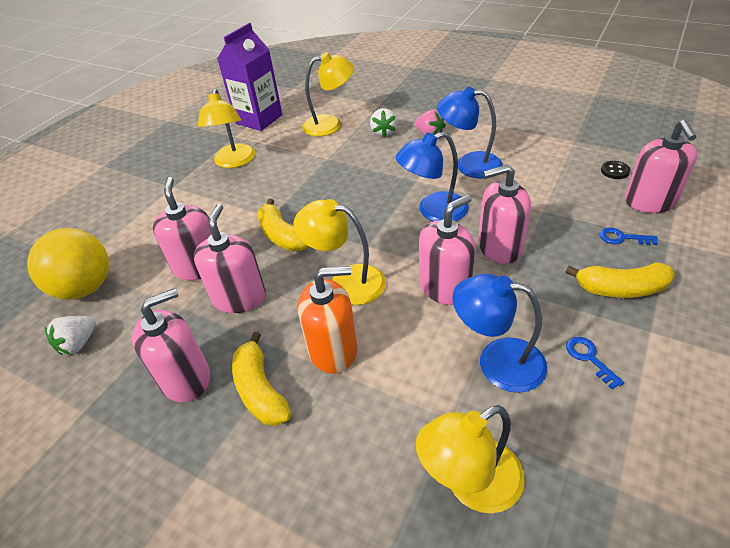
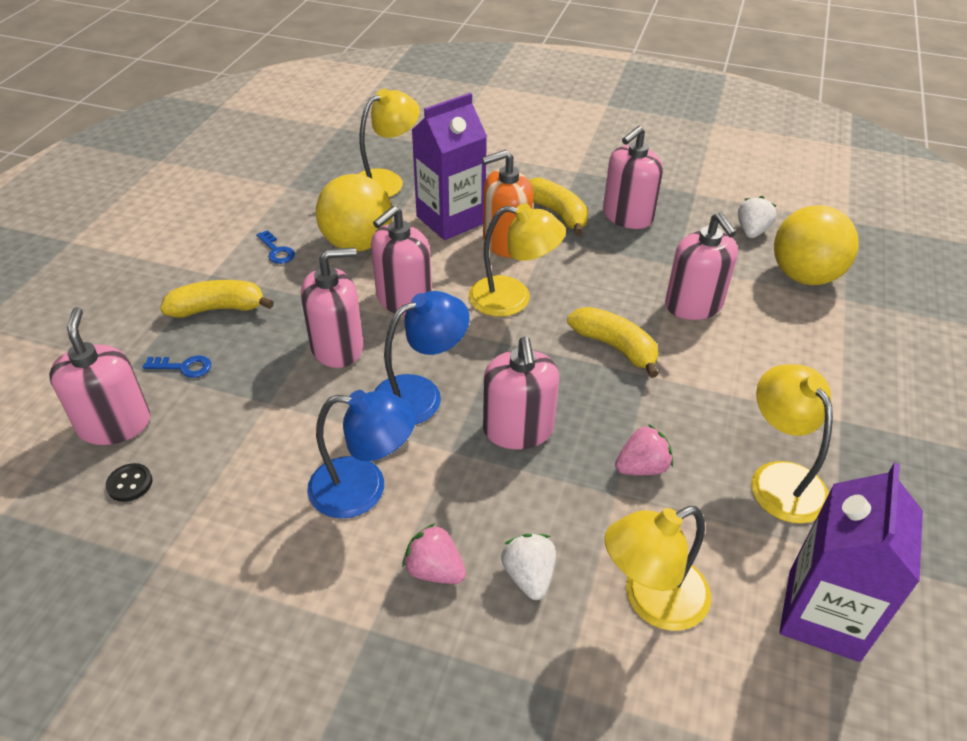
camera: 165 degrees right, 0 degrees up
(239, 297) = (622, 277): pink soap dispenser -> pink soap dispenser (518, 429)
(305, 169) = (642, 467): none -> pink strawberry
(388, 391) = (450, 220): none -> purple carton
(497, 361) = (357, 243): blue lamp -> yellow ball

